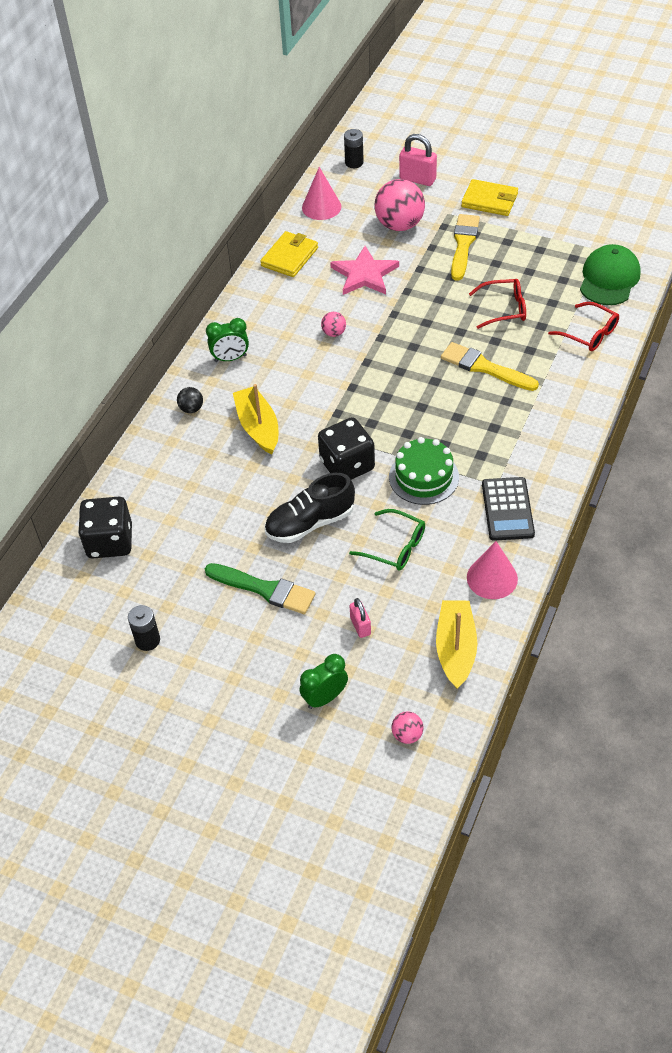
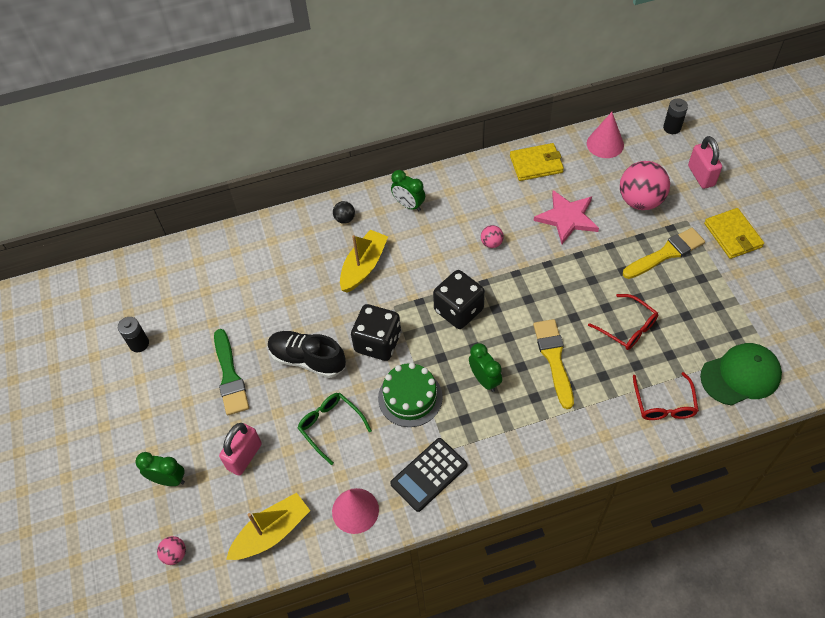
camera: 50 degrees right, 5 degrees up
(110, 541) = (199, 263): black dice -> black dice (458, 310)
(360, 626) = (244, 456): pink padlock -> pink padlock, size x1.65
(395, 547) = (330, 426): green glasses -> green glasses turned 150 degrees clockwise
(458, 420) = (484, 380): none -> green clock

